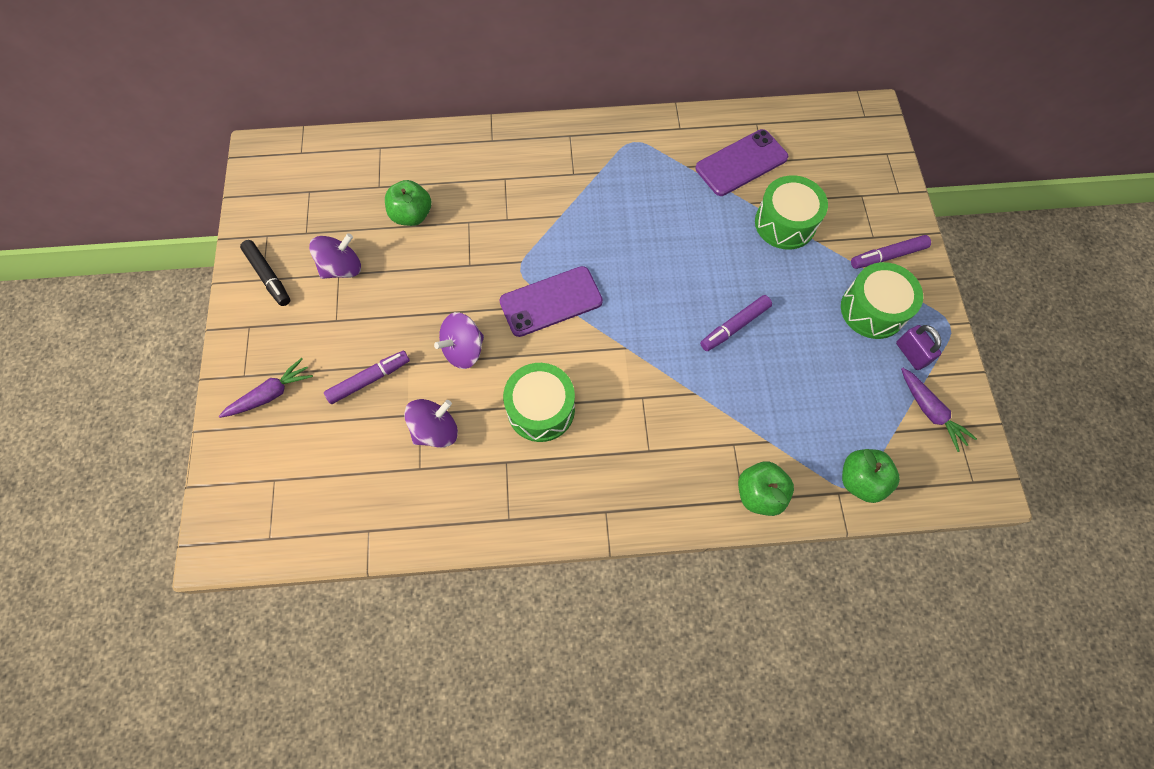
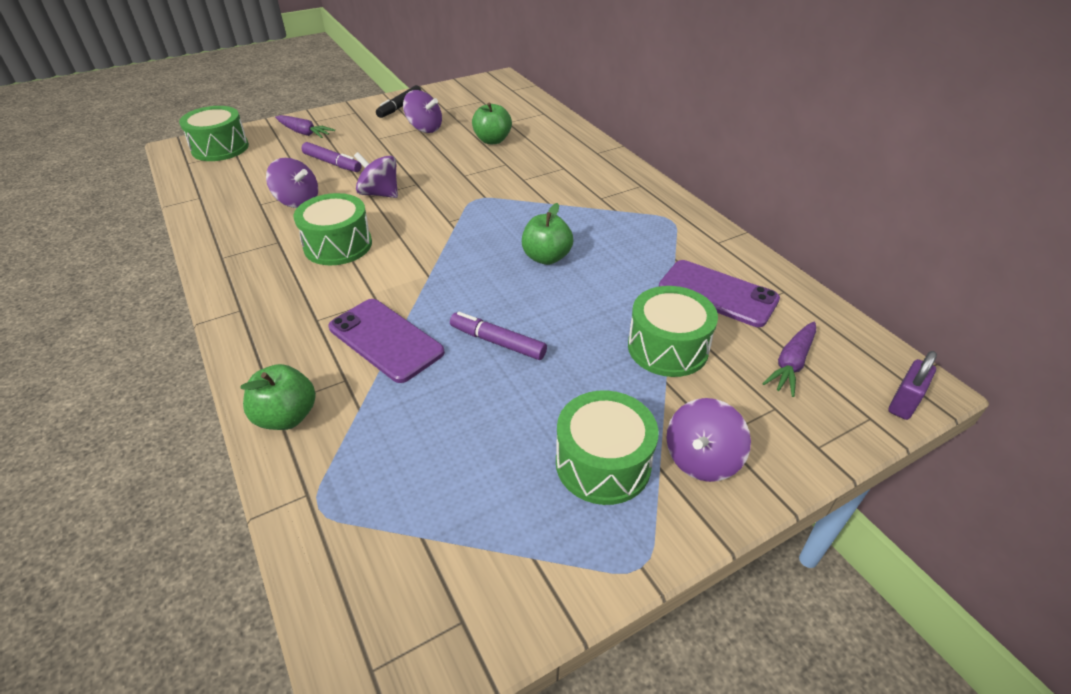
camera: 65 degrees right, 25 degrees down
(251, 496) = (220, 148): none -> green drum
(551, 301) = (453, 221): purple phone -> purple phone (385, 340)
(860, 480) = (331, 514): green apple -> green apple (546, 257)
(887, 256) = (701, 459): purple marker -> purple spinning top
(911, 354) = (558, 526): purple padlock -> purple padlock (903, 403)
(930, 411) = (473, 575): purple carrot -> purple carrot (791, 364)

